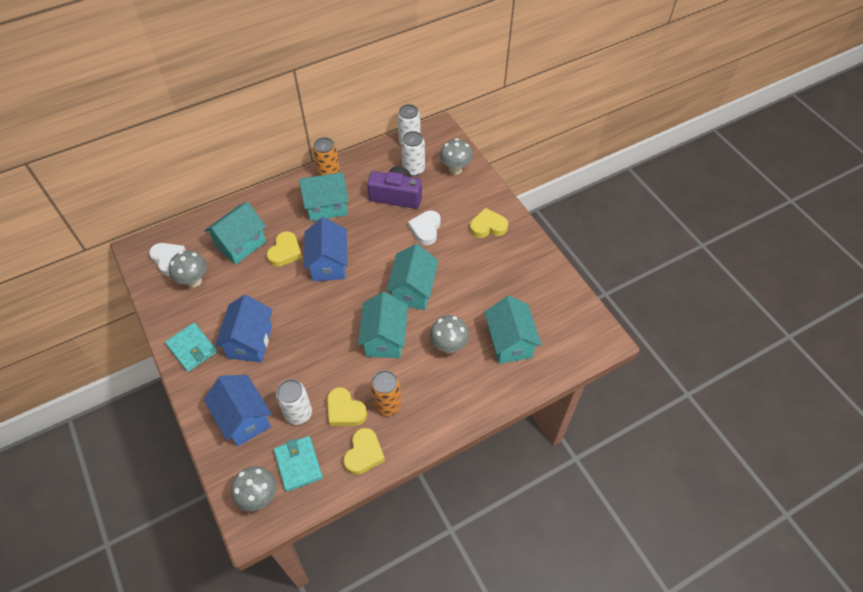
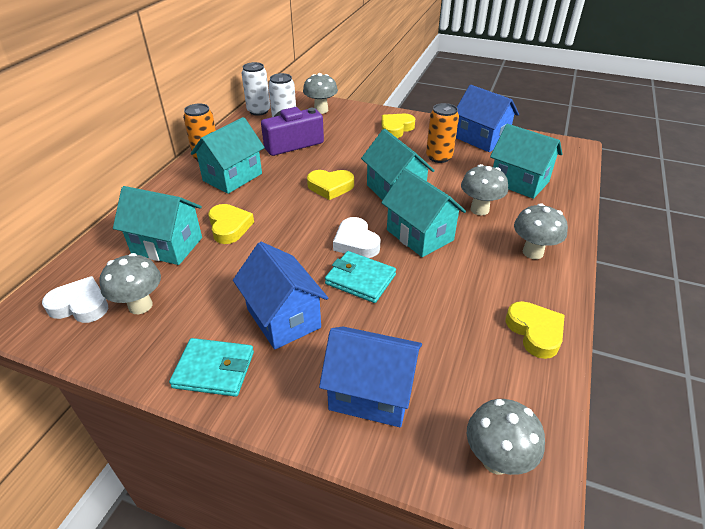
camera: 40 degrees left, 15 degrees down
(241, 244) = (167, 246): turquoise house -> turquoise house turned 75 degrees counterclockwise
(298, 413) = (424, 345): white can -> none
(298, 464) = (490, 391): turquoise wallet -> turquoise wallet (360, 279)
(328, 264) = (289, 213): blue house -> blue house (481, 139)
(345, 410) = (465, 310): yellow heart -> yellow heart (330, 187)
(387, 405) = (495, 279): orange can -> orange can (439, 157)
(425, 229) = (348, 151): white heart -> white heart (356, 242)
(436, 404) = (533, 252): none -> grey mushroom

